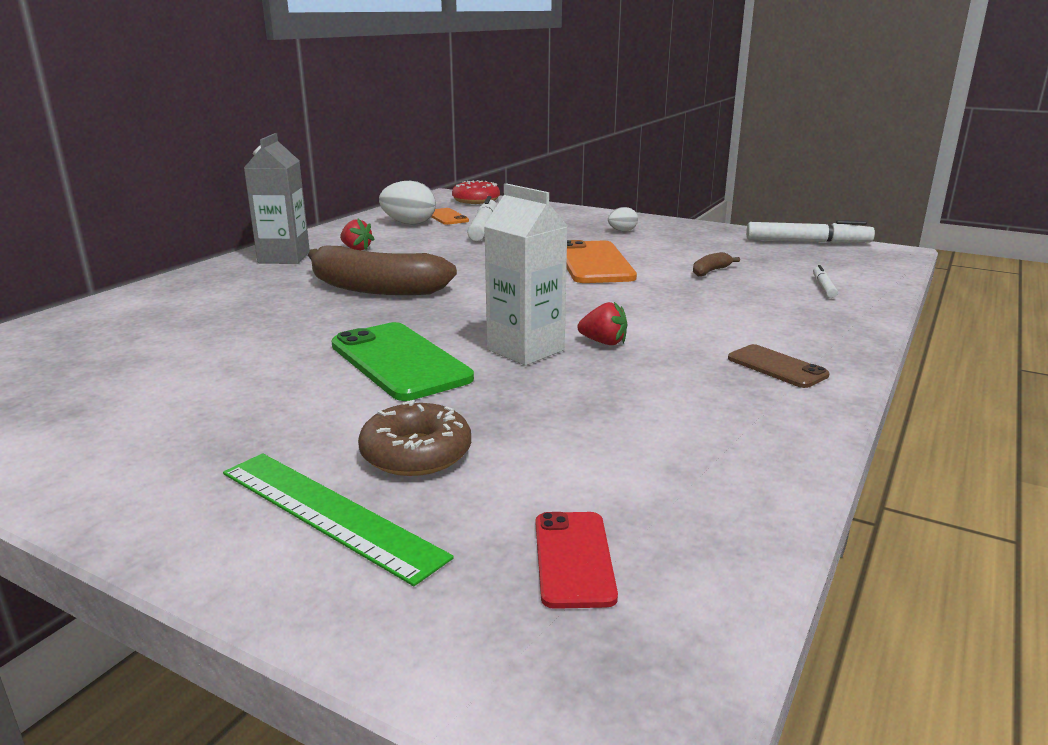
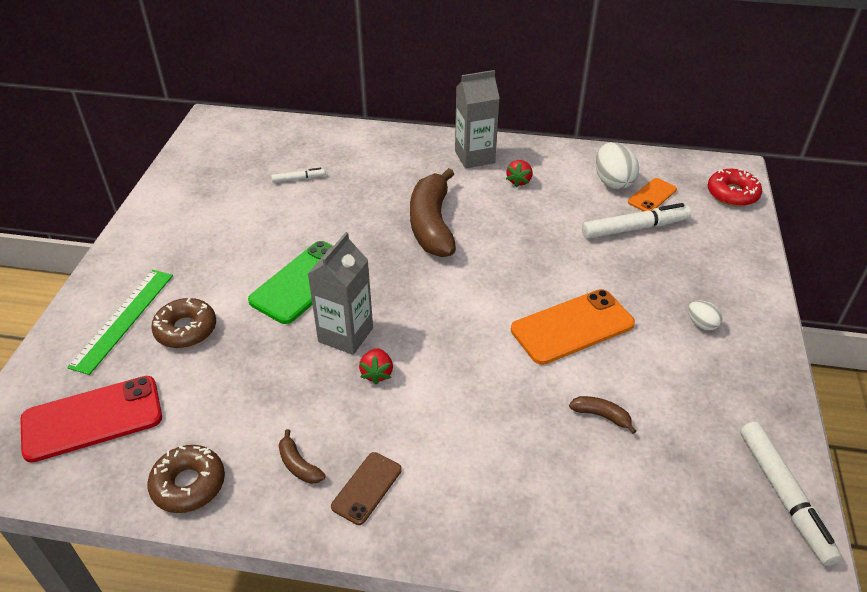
camera: 70 degrees right, 20 degrees up
(525, 350) = (345, 335): white carton -> grey carton
(574, 559) = (92, 419): red phone -> red phone, size x1.82
(733, 398) = (298, 465): none -> brown banana
(750, 474) = (188, 484): none -> brown donut
(823, 287) = (604, 516): white marker -> white marker (298, 179)

